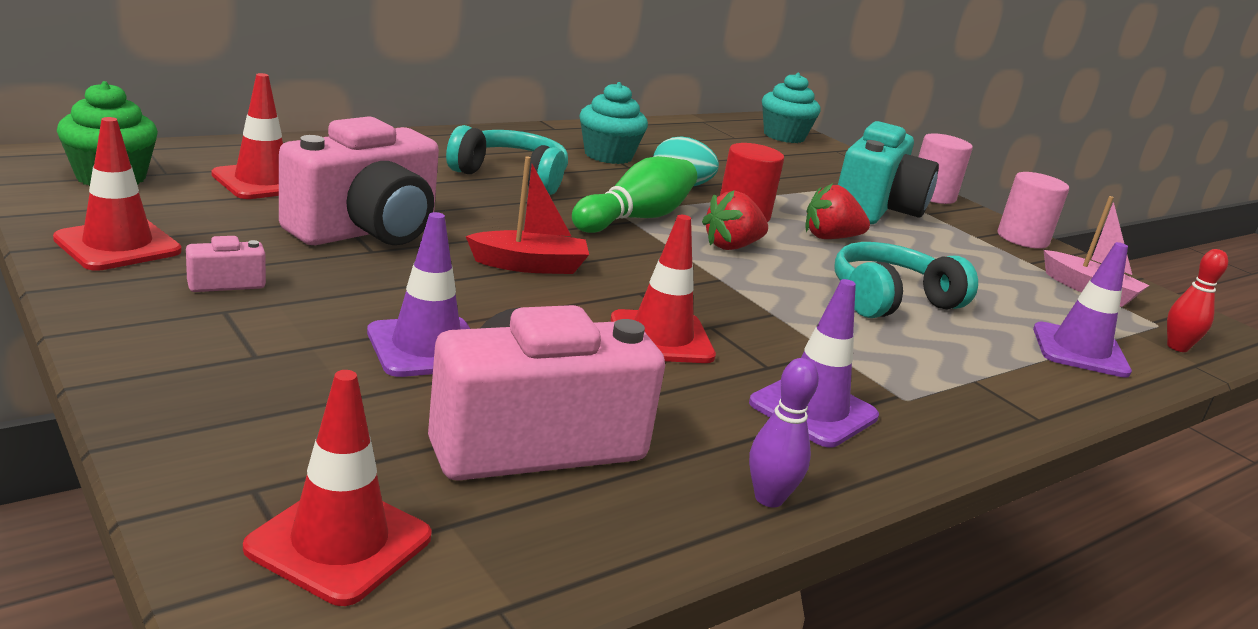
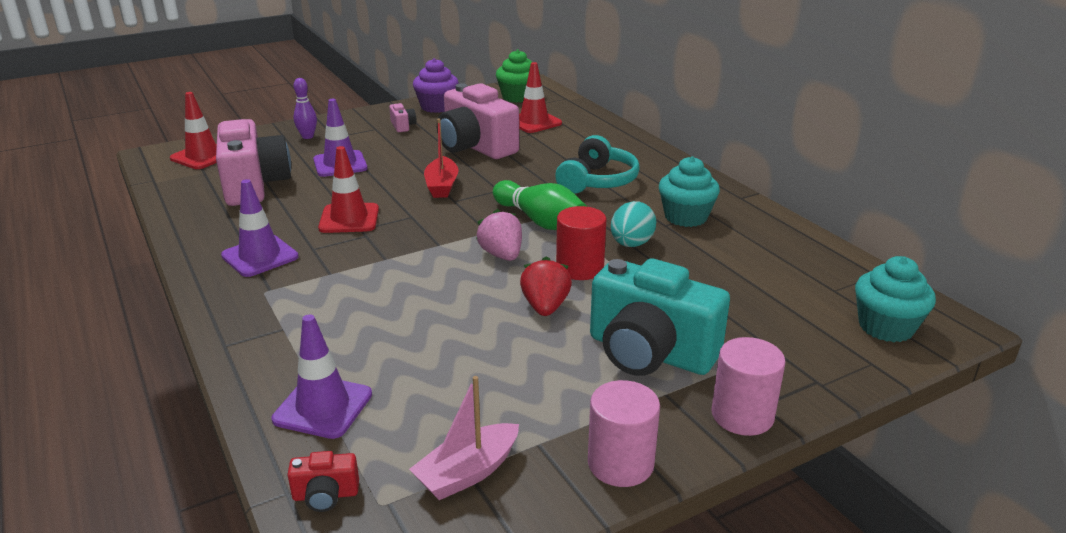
camera: 100 degrees right, 5 degrees up
(118, 245) = (437, 107): red traffic cone -> purple cupcake
(731, 246) = (502, 255): red strawberry -> pink strawberry
(769, 498) = (187, 233): purple bowling pin -> purple bowling pin (307, 136)
(891, 299) = (416, 316): turquoise headphones -> none
(1177, 347) = (325, 495): red bowling pin -> red camera

